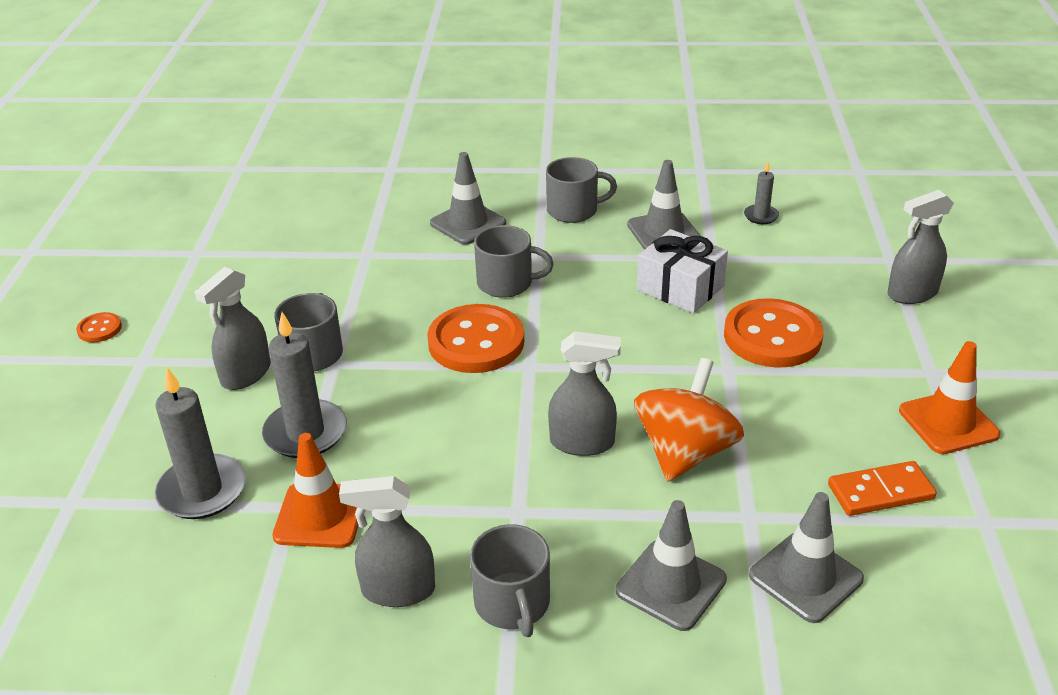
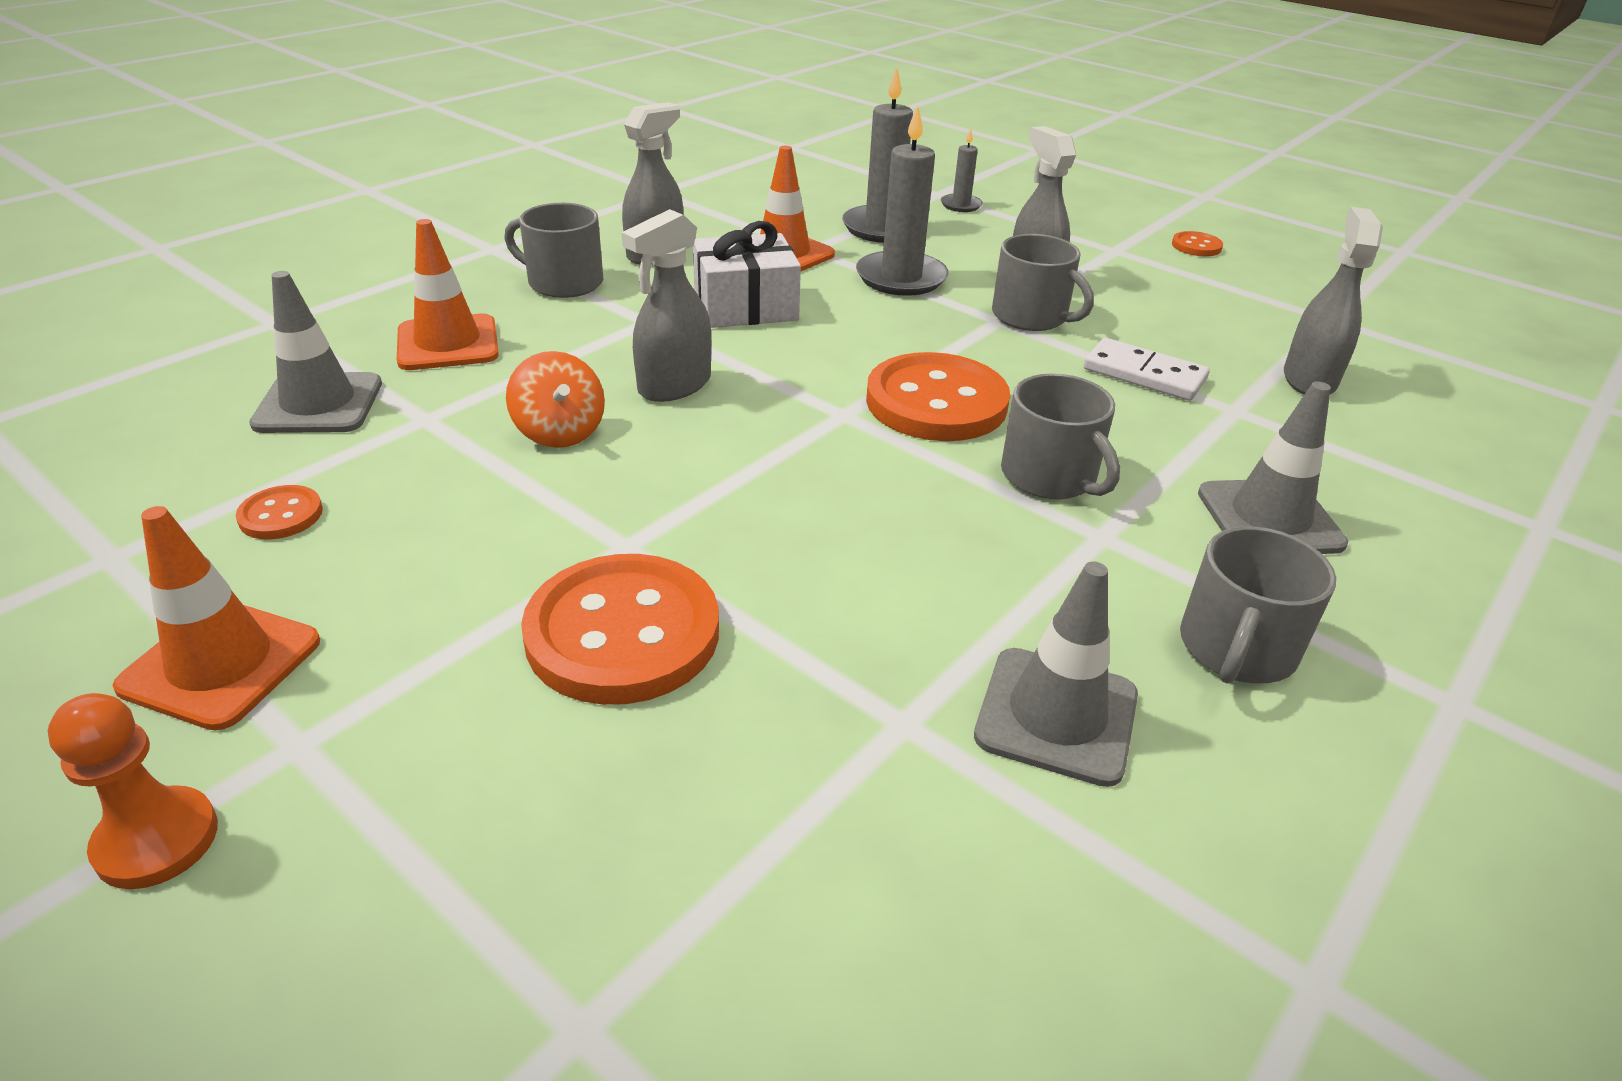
camera: 125 degrees right, 0 degrees up
(355, 290) = (1144, 374): none -> white domino
(506, 283) = (1050, 476): grey mug -> grey mug turned 75 degrees counterclockwise
(671, 585) = (448, 343): grey traffic cone -> orange traffic cone
(680, 288) = (858, 622): white gift -> white gift (745, 307)
(685, 452) = (560, 432): orange spinning top -> orange spinning top, size x0.61
(761, 216) = (989, 926): grey candle -> grey candle (961, 205)
(880, 492) = (281, 515): orange domino -> orange button
(912, 294) = (450, 935): grey spray bottle -> grey spray bottle (1309, 379)
(996, 369) = (157, 840): none -> orange pawn

